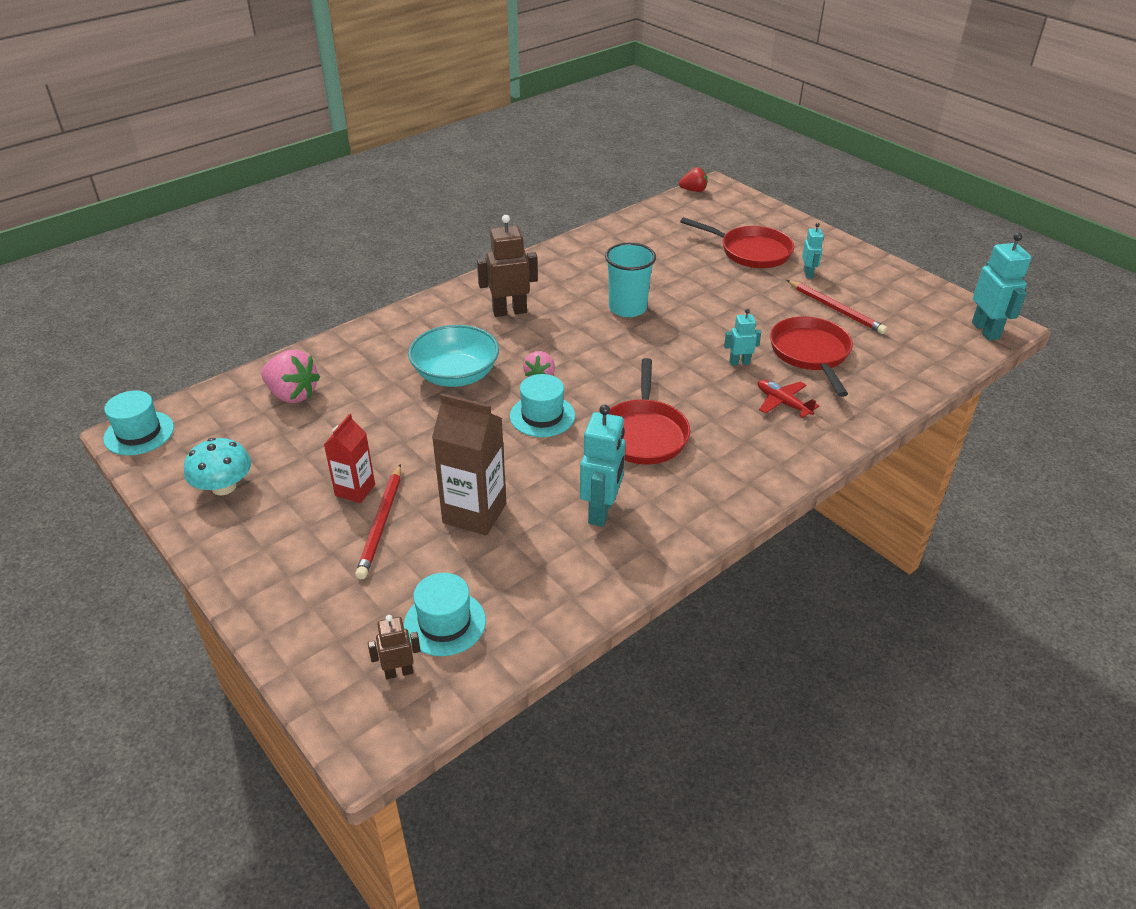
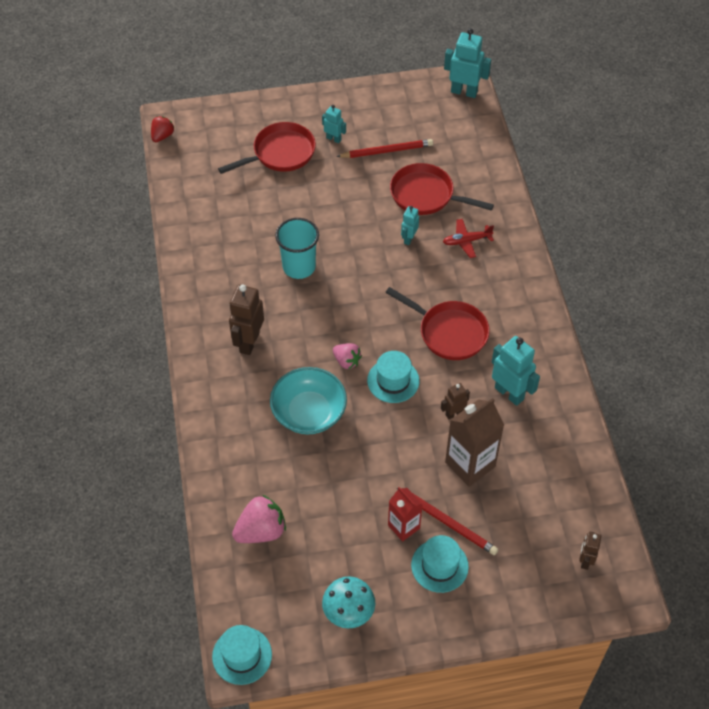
camera: 60 degrees left, 15 degrees up
(445, 623) = (558, 521): turquoise hat -> turquoise hat (439, 566)
(535, 476) = (454, 413): none -> brown robot

